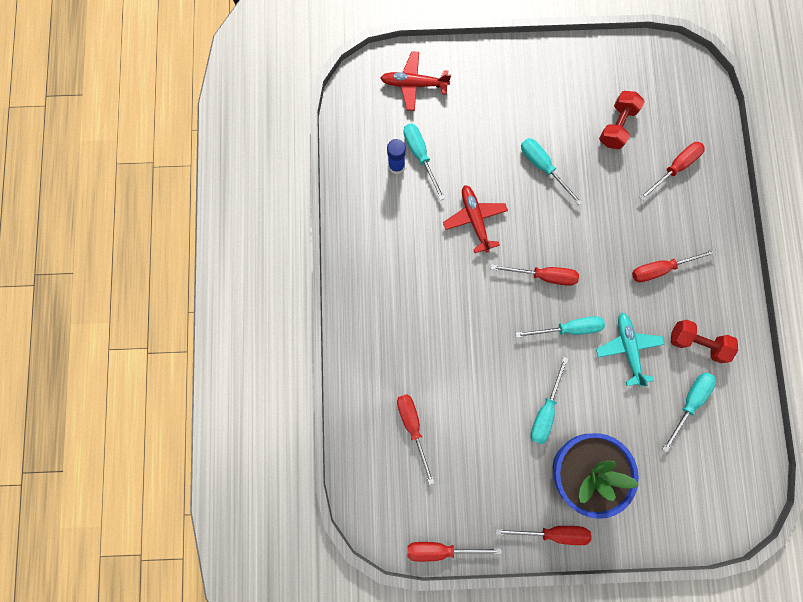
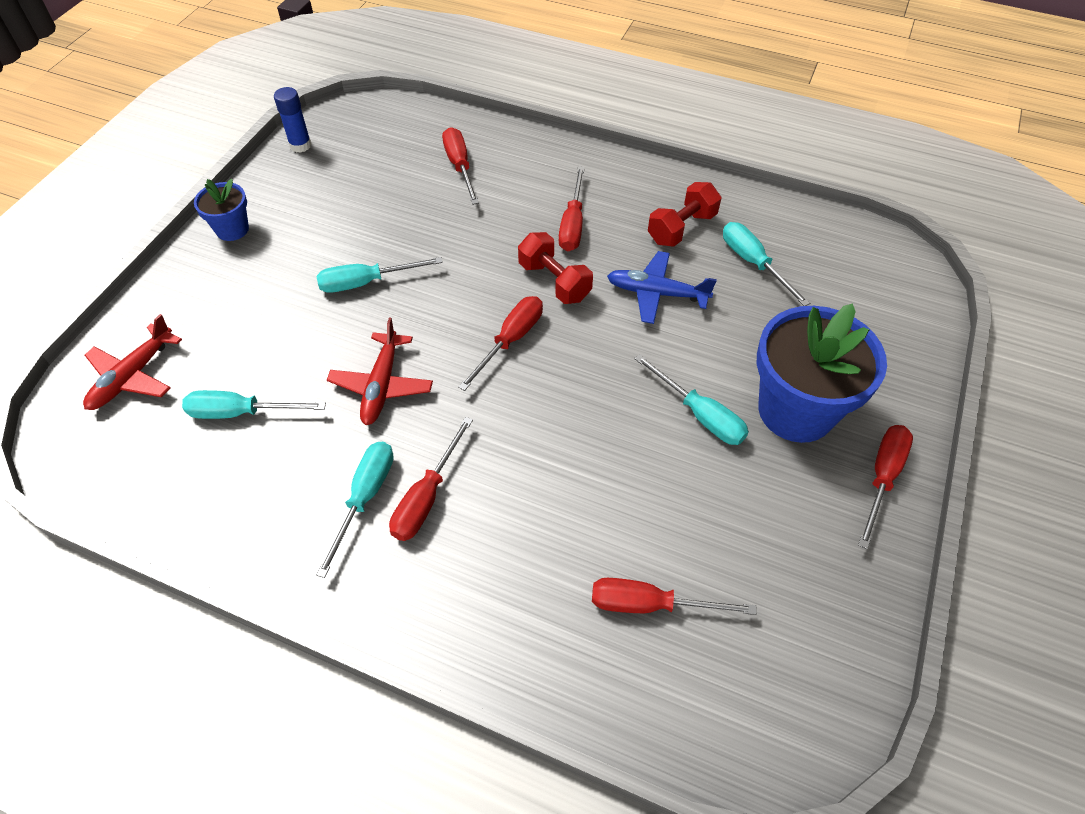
camera: 65 degrees left, 25 degrees down
(396, 166) = (231, 450): blue glue stick -> blue glue stick (300, 145)
(441, 549) = (868, 647): red screwdriver -> red screwdriver (427, 497)
(475, 220) = (382, 385): red plane -> red plane turned 90 degrees counterclockwise
(542, 62) = (232, 229): none -> blue flower pot
(568, 328) = (598, 343): turquoise screwdriver -> turquoise screwdriver (365, 498)
(616, 126) = (370, 194): red dumbbell -> red dumbbell (554, 281)
(627, 348) = (656, 293): turquoise plane -> blue plane

